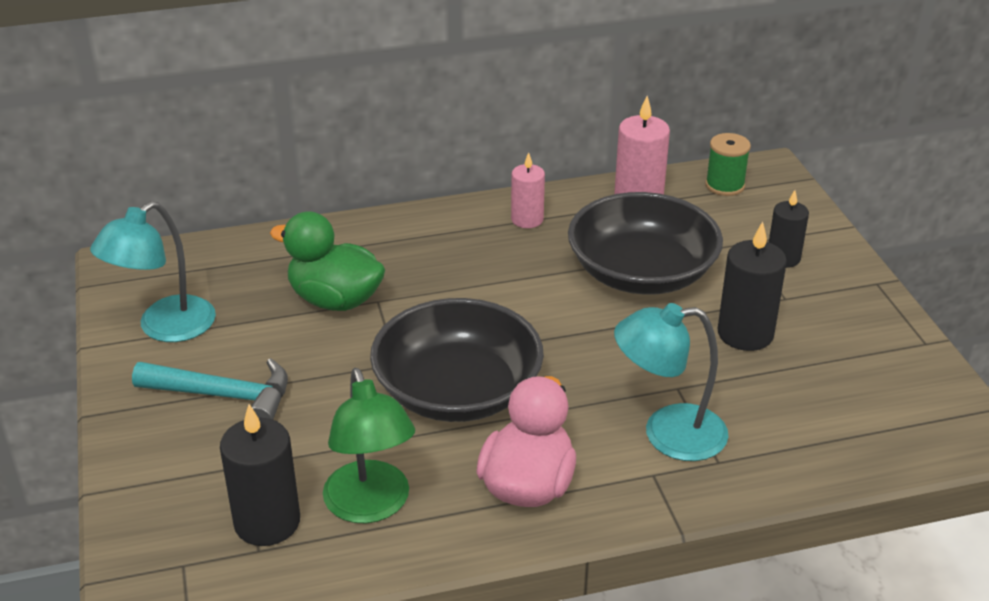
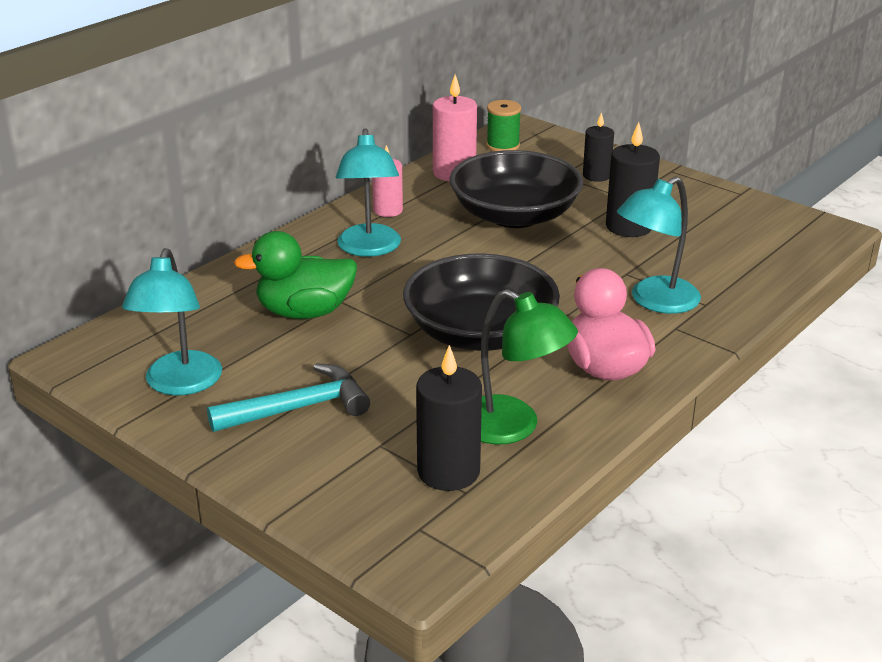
camera: 35 degrees left, 5 degrees down
(463, 255) = (369, 249): none -> turquoise lamp

